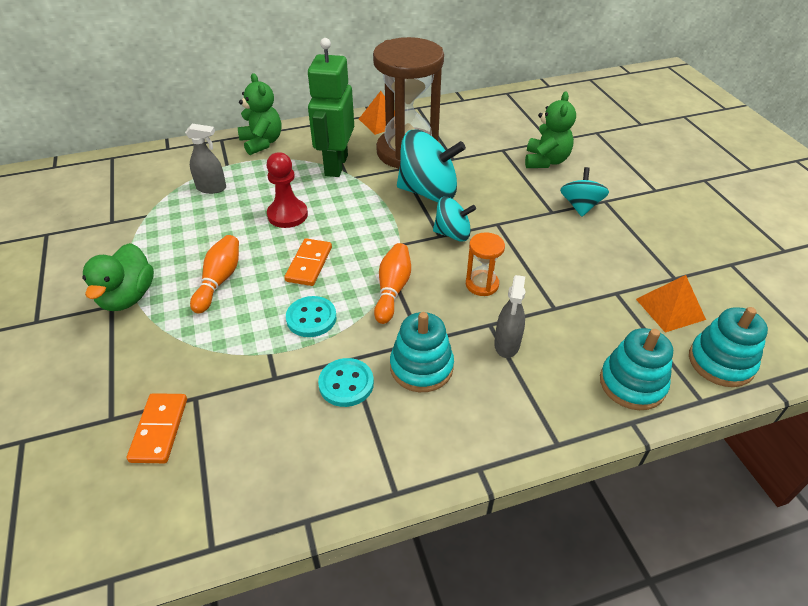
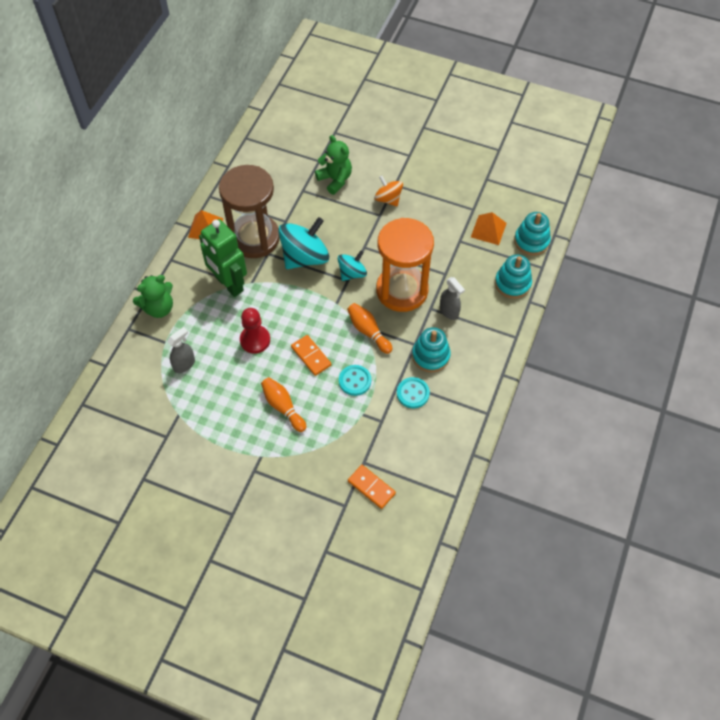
camera: 50 degrees left, 15 degrees up
(128, 297) = (254, 459): green duck -> none
(262, 143) = (159, 308): green teddy bear -> green teddy bear turned 135 degrees clockwise
(482, 284) = (402, 290): orange hourglass -> orange hourglass, size x2.39
(580, 206) = (388, 199): turquoise spinning top -> orange spinning top

